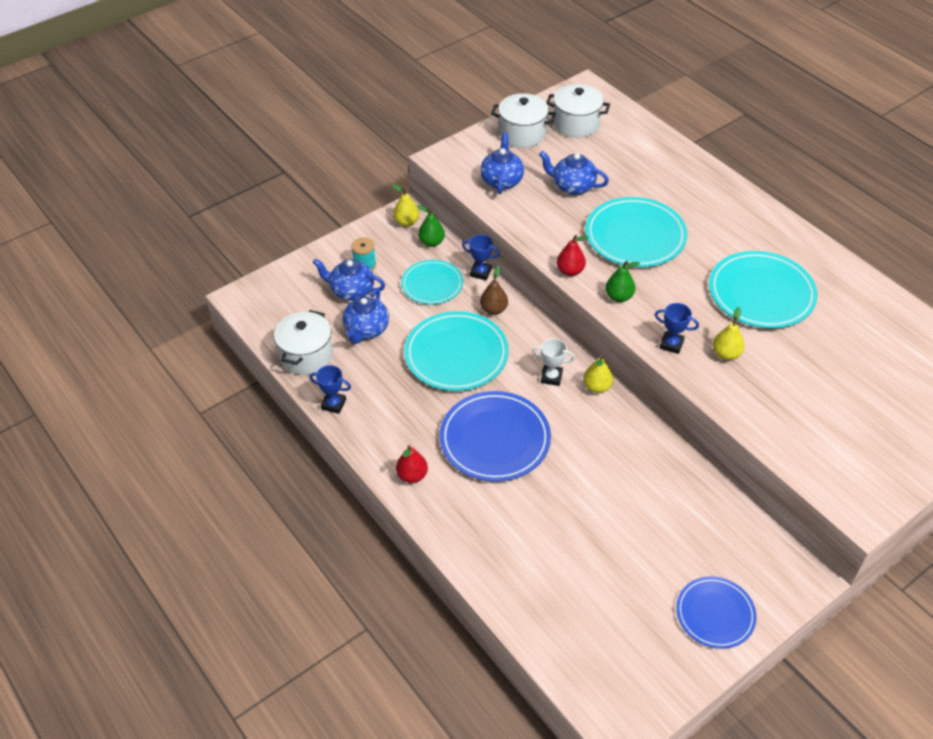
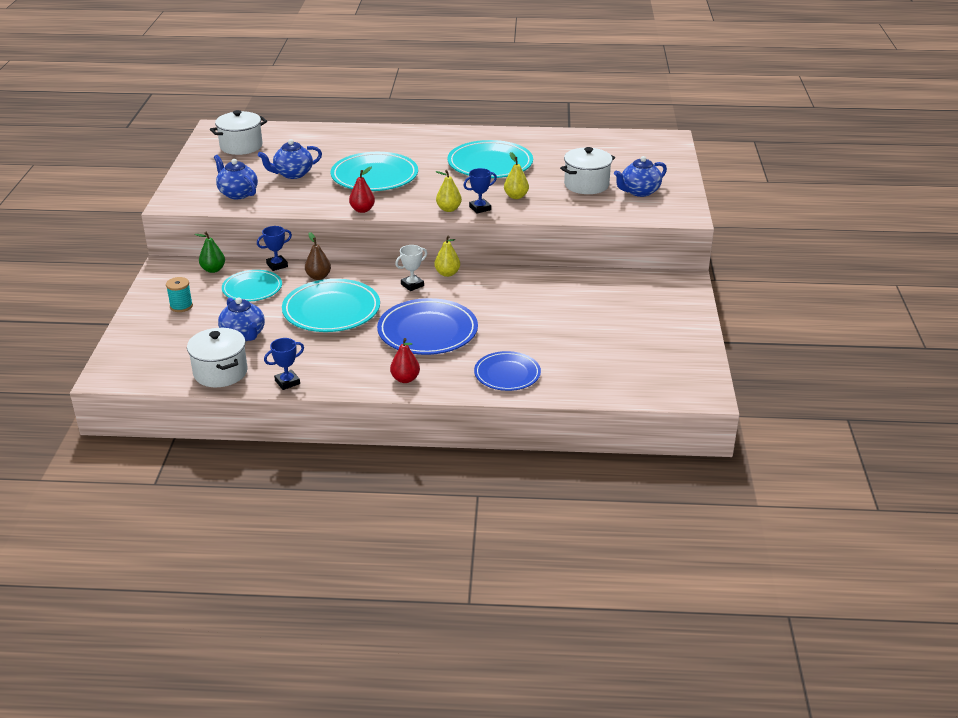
camera: 50 degrees left, 15 degrees down
(351, 291) = (195, 323): blue teapot -> blue teapot (639, 191)
(406, 222) = (174, 270): yellow pear -> yellow pear (449, 209)
(522, 134) = (210, 167): white pot -> white pot (586, 185)
(619, 297) = (413, 205): green pear -> none
(715, 614) = (671, 321): blue plate -> blue plate (507, 374)

